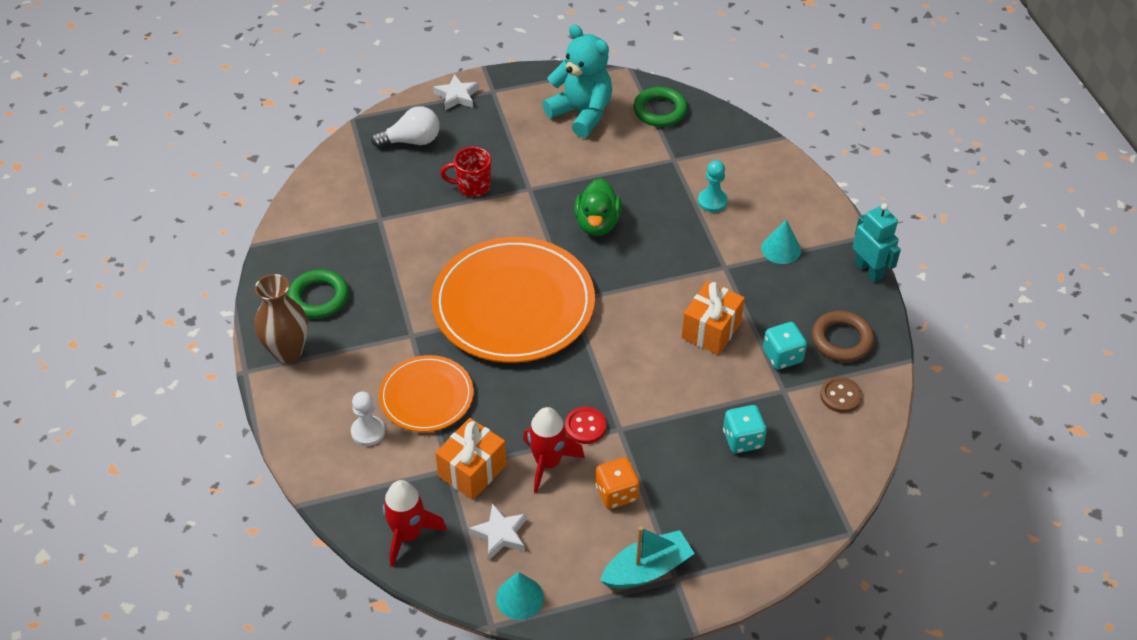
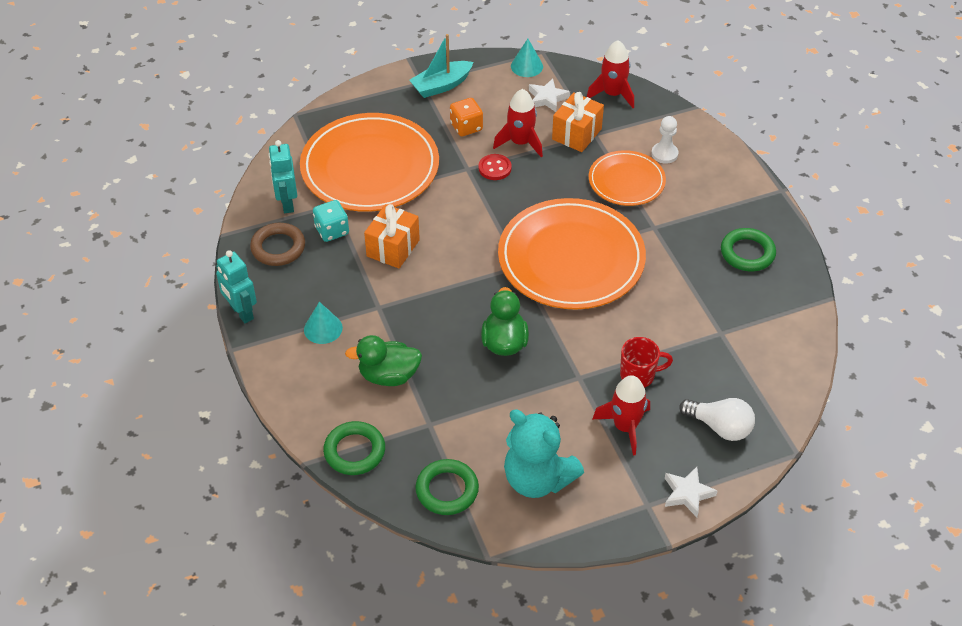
camera: 175 degrees right, 0 degrees up
(288, 351) = (754, 207): brown vase -> none
(411, 141) = (719, 427): white light bulb -> white light bulb turned 135 degrees counterclockwise
(496, 146) = (625, 427): none -> red rocket
(712, 201) = (388, 375): turquoise pawn -> green duck
(741, 143) = (354, 451): none -> green ring
(742, 439) = (370, 167): turquoise dice -> orange plate
(840, 396) = (287, 203): brown button -> turquoise robot

